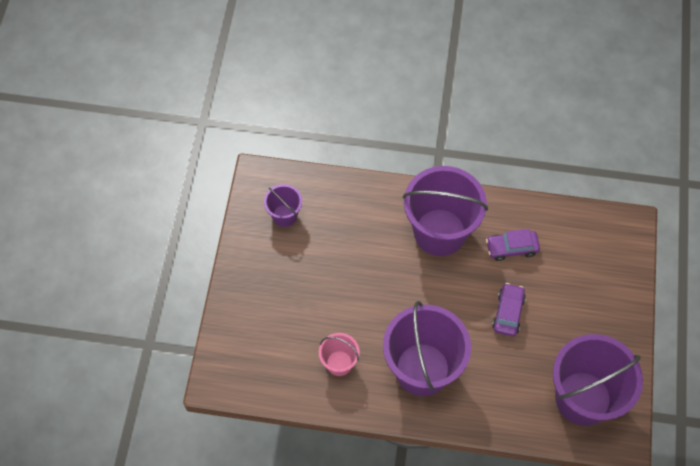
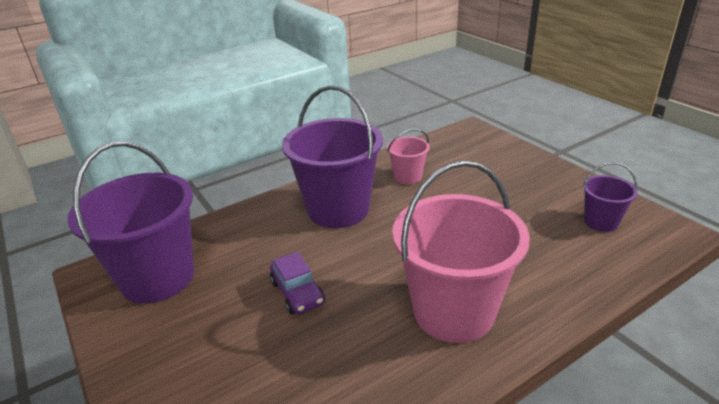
camera: 140 degrees right, 30 degrees down
(440, 232) = (453, 311): purple bucket -> pink bucket
(511, 248) = (354, 356): purple car -> none

